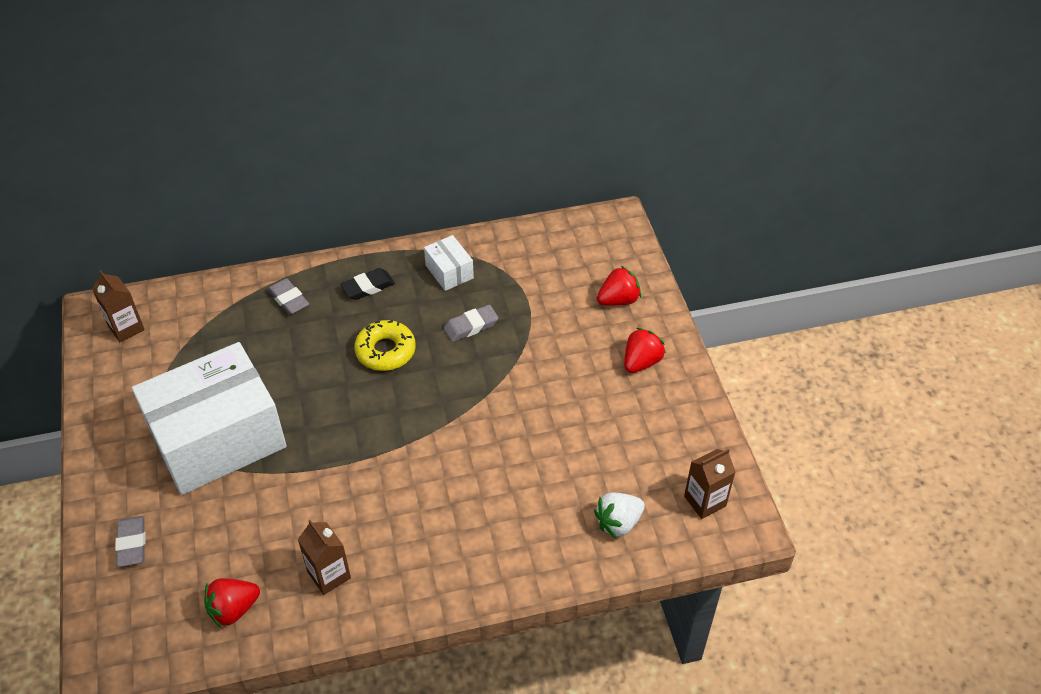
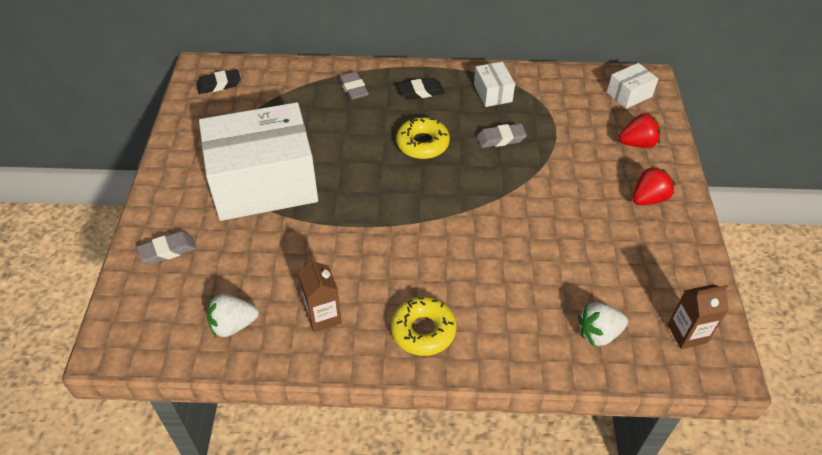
camera: 15 degrees right, 0 degrees up
(126, 328) = (219, 85): brown carton -> black eraser
(132, 544) = (167, 250): grey eraser -> grey eraser turned 60 degrees clockwise
(233, 609) = (233, 325): red strawberry -> white strawberry
(439, 564) = (423, 330): none -> yellow donut
(599, 242) = (629, 94): none -> white box

